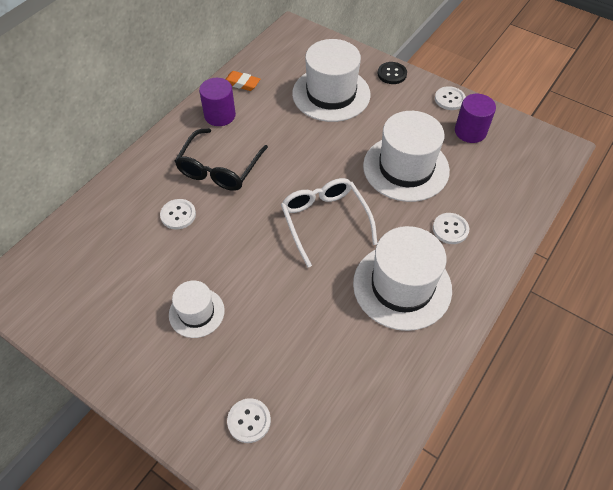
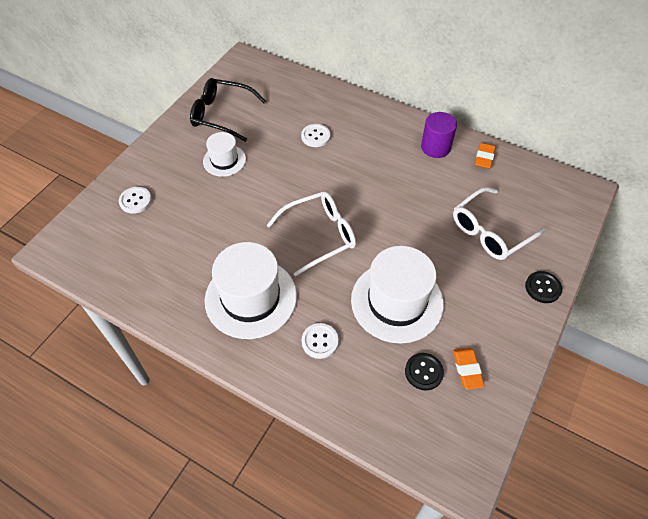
camera: 85 degrees right, 0 degrees up
(219, 168) = (370, 155): black glasses -> black glasses (222, 115)
(331, 94) = (490, 231): white hat -> white glasses
(449, 99) = (517, 349): white button -> none
(470, 131) = (467, 369): purple cylinder -> orange eraser
(475, 159) = (423, 372): none -> black button

